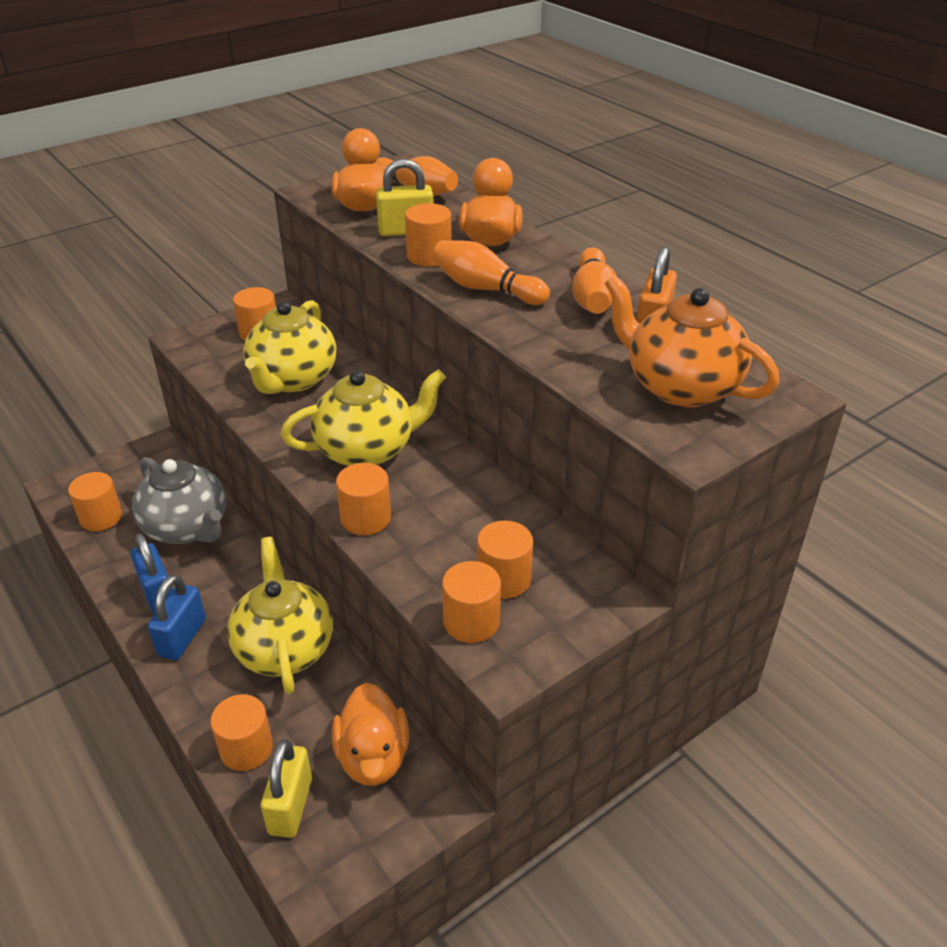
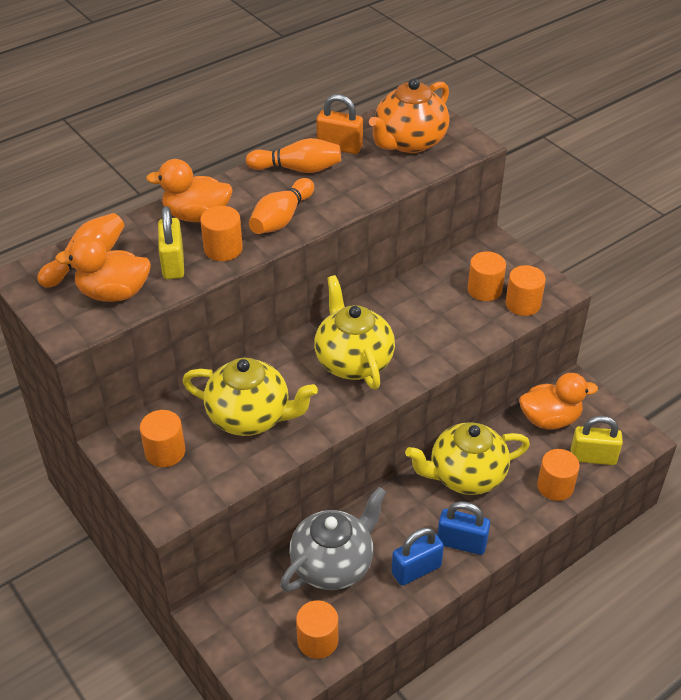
camera: 90 degrees left, 5 degrees up
(366, 518) = (433, 357): orange cylinder -> none

